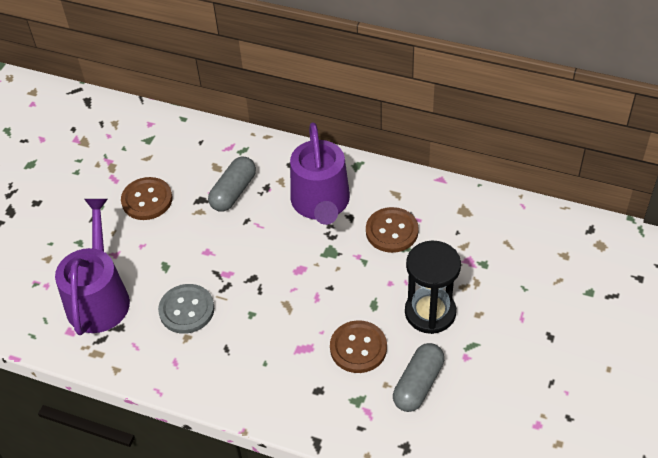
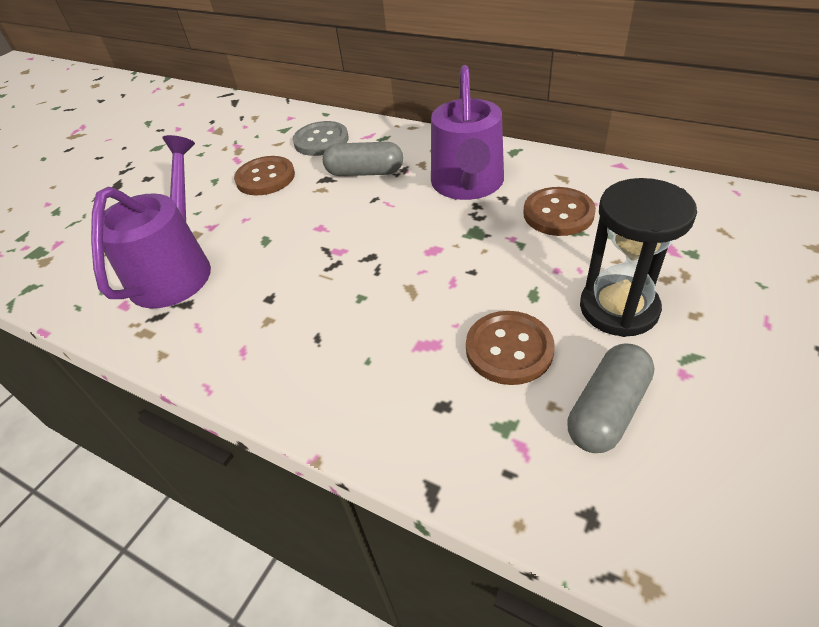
camera: 10 degrees right, 5 degrees down
(186, 310) = (277, 288): grey button -> grey button (321, 141)
(233, 192) = (365, 172): grey capsule -> grey capsule turned 60 degrees clockwise

